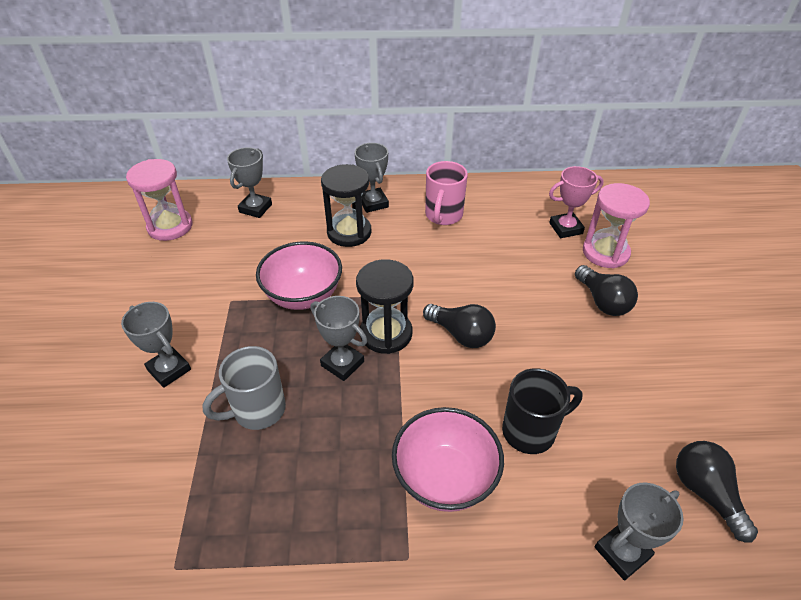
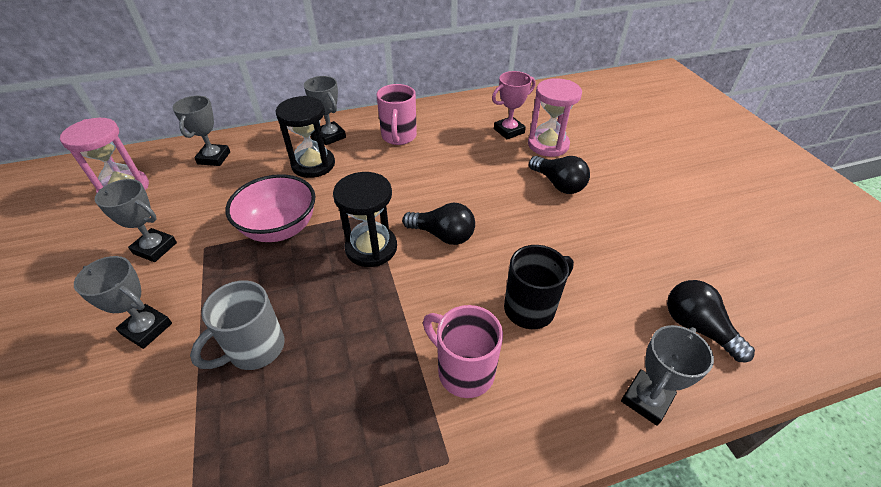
camera: 15 degrees left, 0 degrees up
(342, 363) = (334, 284): grey trophy -> grey trophy (155, 248)
(445, 478) = (464, 371): pink bowl -> pink mug

